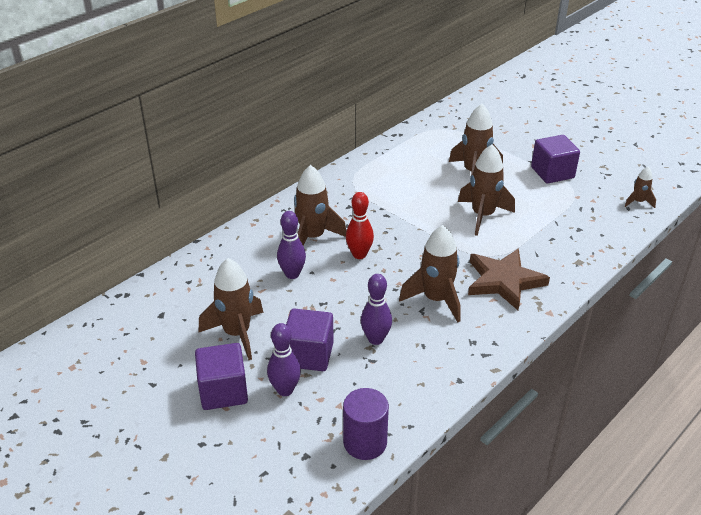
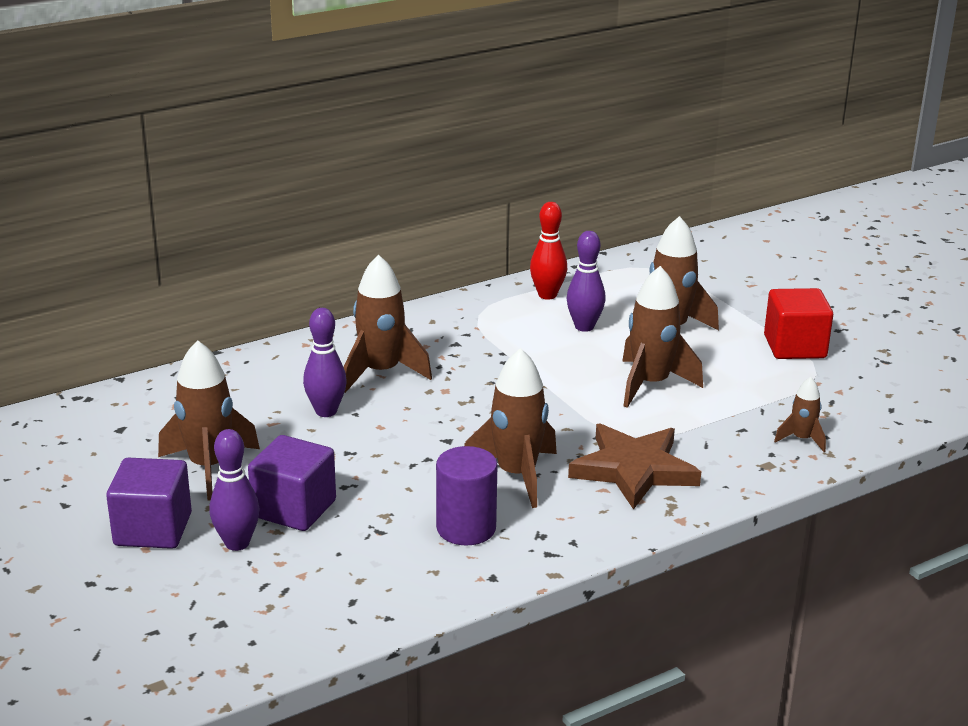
camera: 15 degrees right, 10 degrees down
(359, 254) = (436, 403): red bowling pin -> red bowling pin (547, 295)
(365, 442) = (312, 624): purple cylinder -> purple cylinder (466, 528)
(375, 339) = (399, 507): purple bowling pin -> purple bowling pin (584, 327)
(552, 173) = (794, 347): purple cube -> red cube
(638, 202) = (913, 404): brown rocket -> brown rocket (801, 439)

